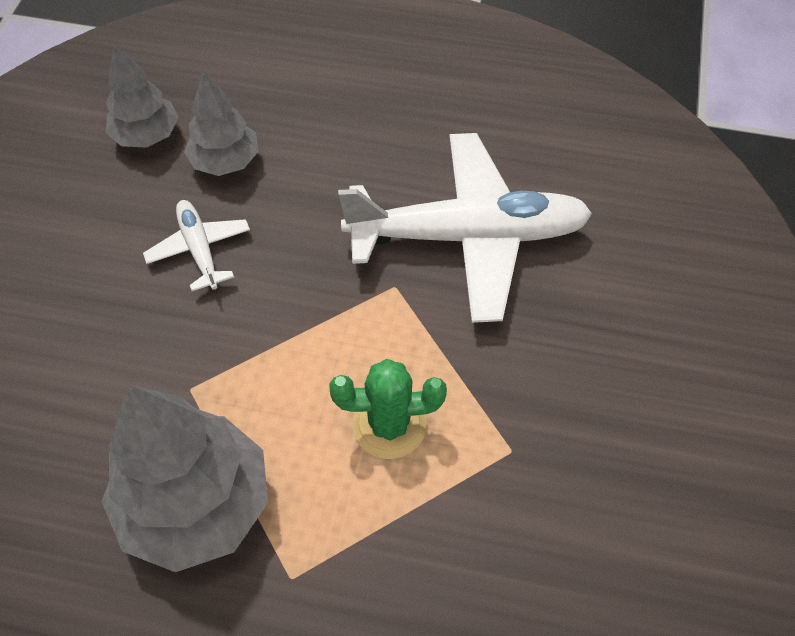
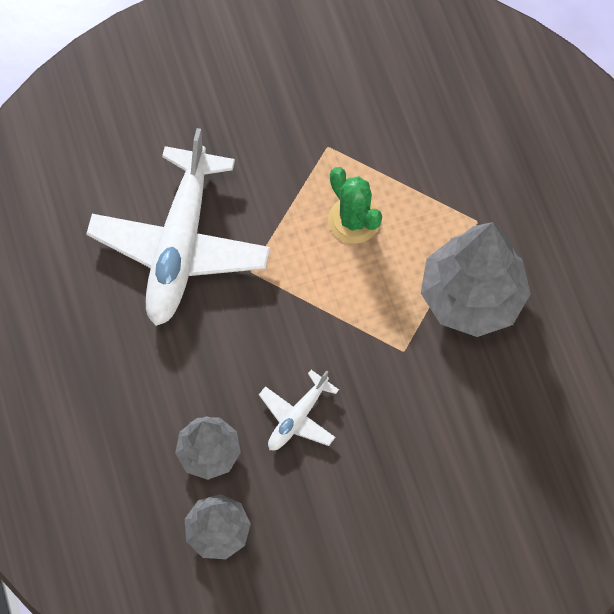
camera: 120 degrees left, 10 degrees up
(468, 236) = (180, 246): white plane -> white plane turned 135 degrees counterclockwise

